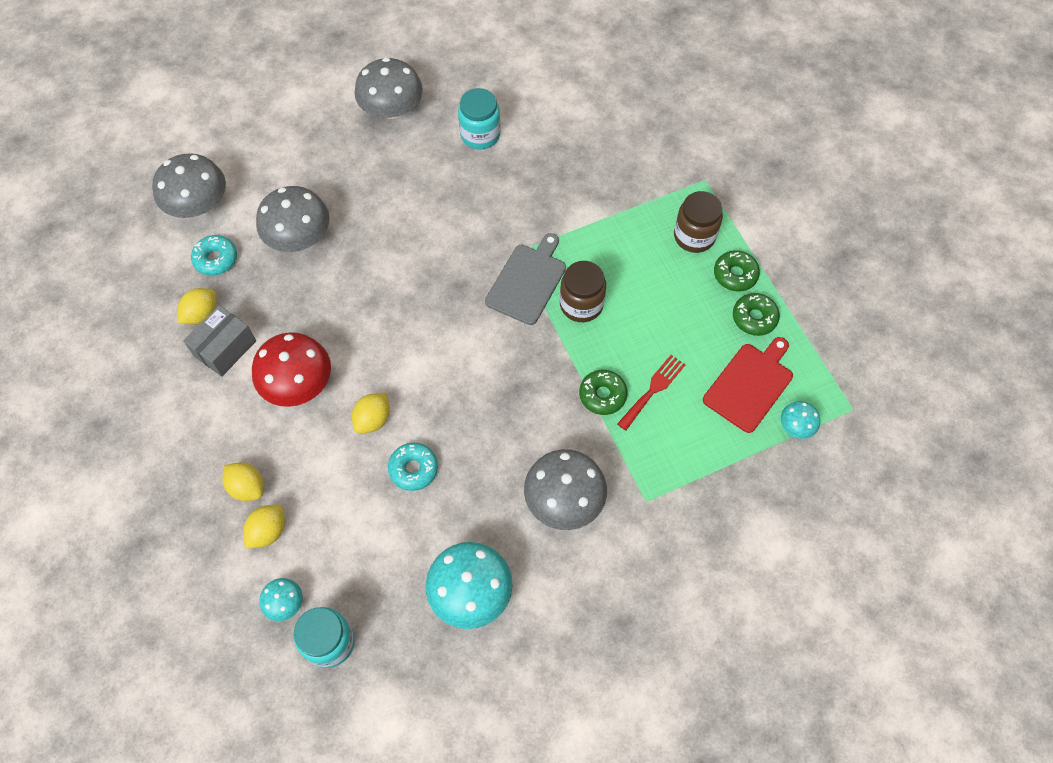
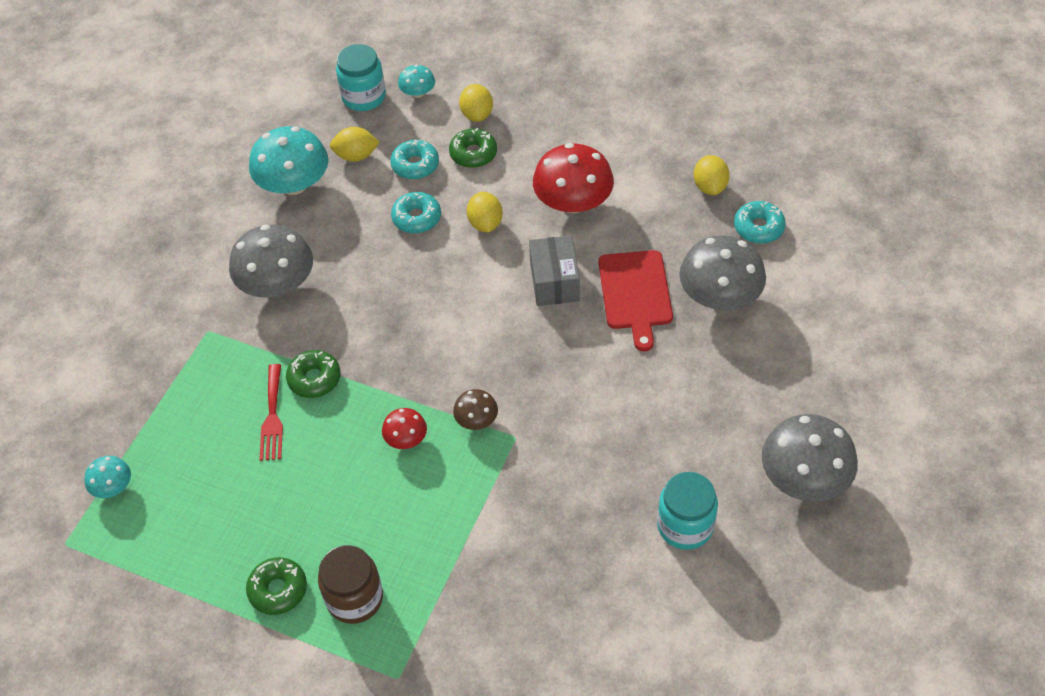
camera: 140 degrees right, 10 degrees down
(198, 204) = (837, 252): grey mushroom -> none
(225, 348) = (659, 181): grey box -> grey box (554, 282)
(247, 487) = (524, 124): yellow lemon -> yellow lemon (356, 156)
(364, 522) = (415, 165): none -> turquoise donut
(528, 281) = (476, 420): grey cutting board -> brown mushroom
(581, 304) = (406, 438): brown jar -> red mushroom
(750, 385) = (183, 490): red cutting board -> red cutting board (635, 294)
(754, 318) = (224, 559): green donut -> green donut (473, 154)

